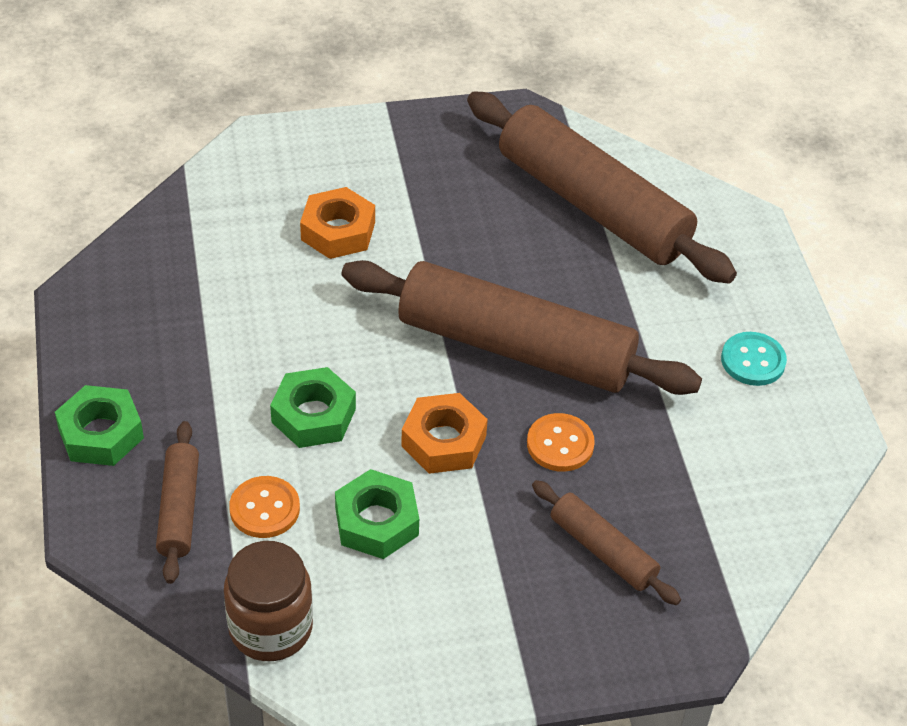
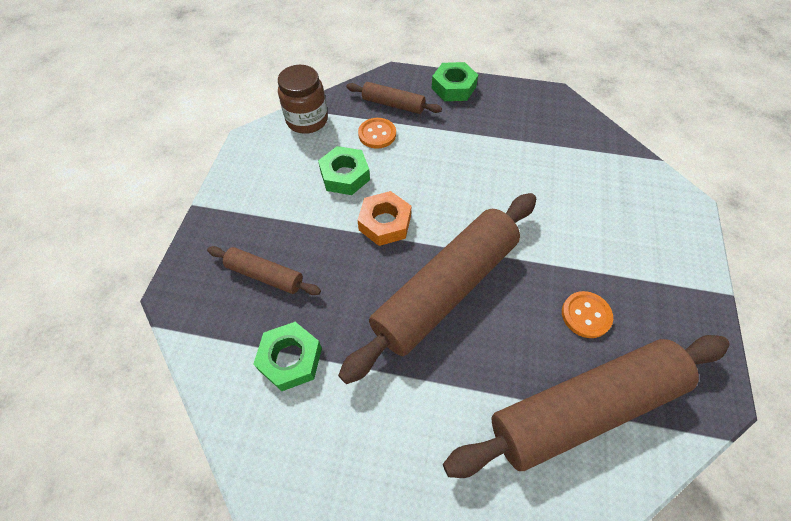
camera: 115 degrees right, 10 degrees up
(313, 415) = (430, 169): green nut -> green nut (290, 359)
(338, 231) = (584, 222): orange nut -> none
(560, 444) = (353, 284): orange button -> orange button (586, 315)
(603, 550) = (265, 275): brown rolling pin -> brown rolling pin turned 45 degrees clockwise
(753, 361) = (369, 459): turquoise button -> none

